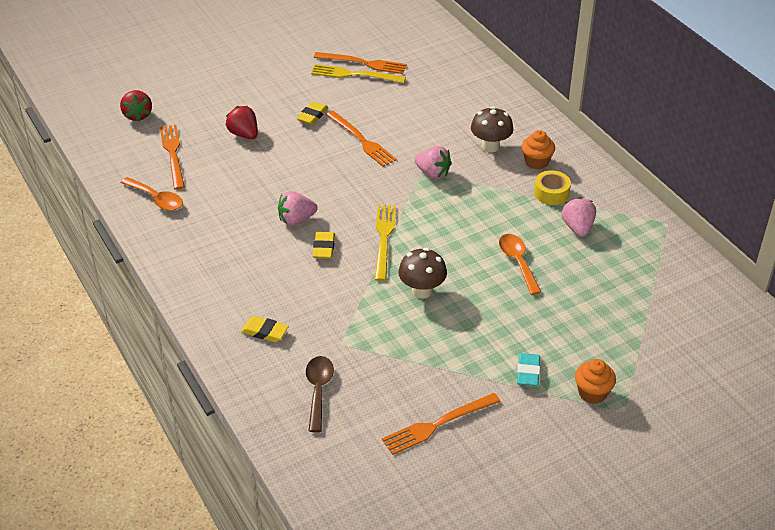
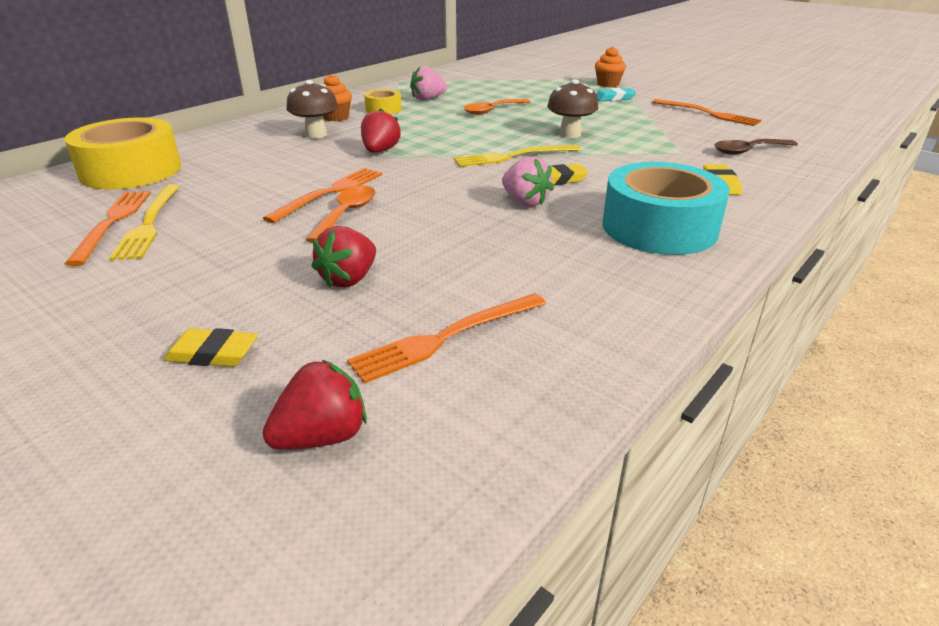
camera: 110 degrees left, 10 degrees down
(156, 199) = (583, 317): orange spoon -> orange spoon (346, 214)
(222, 265) = (659, 227): none -> turquoise tape
(312, 116) = (276, 234): yellow eraser -> yellow eraser (213, 354)
(433, 173) = (380, 151): pink strawberry -> red strawberry
(448, 65) = (131, 171): none -> yellow tape

